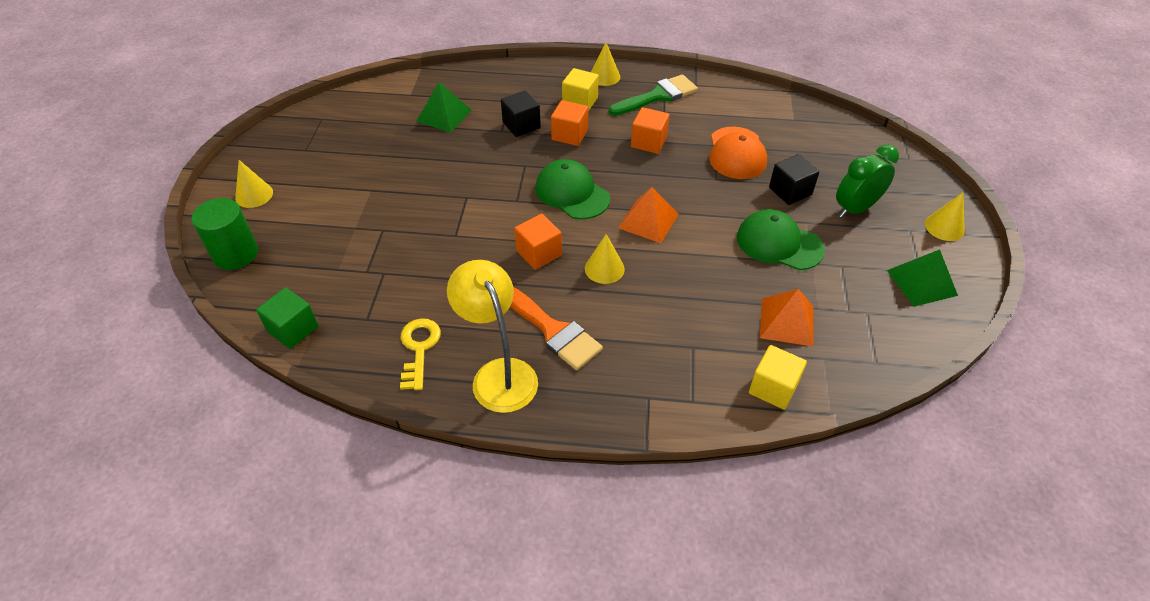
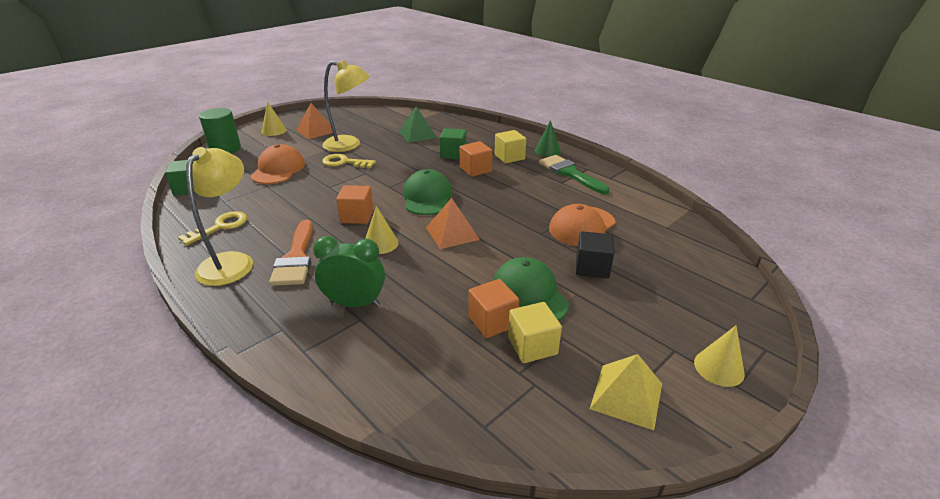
camera: 40 degrees right, 15 degrees down
(359, 245) = (278, 169): none -> orange cap
(388, 169) = (349, 145): none -> yellow lamp
(421, 195) = (344, 162): none -> yellow key
(521, 125) = (453, 154): black cube -> green cube
(604, 76) = (547, 151): yellow cone -> green cone
(648, 142) = (523, 193): orange cube -> orange cube (492, 321)
(658, 96) = (570, 173): green brush -> green brush turned 135 degrees counterclockwise
(773, 388) = (371, 383): yellow cube -> yellow cube (532, 346)
(786, 321) = (453, 347): orange pyramid -> orange pyramid (316, 130)
(855, 209) = (637, 307): green clock -> green clock (355, 303)
(921, 283) = (626, 396): green pyramid -> yellow pyramid

